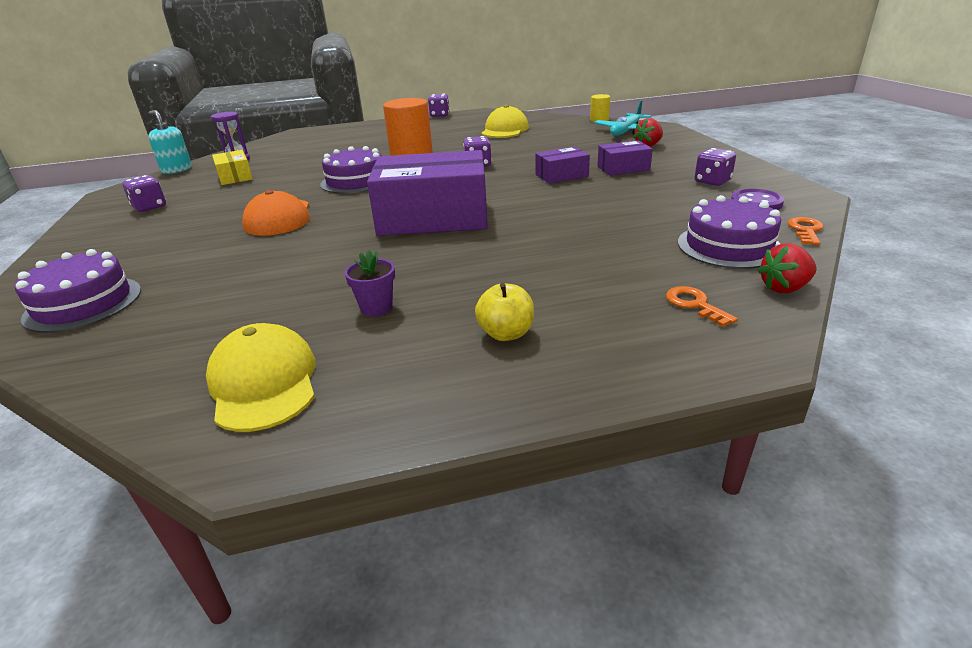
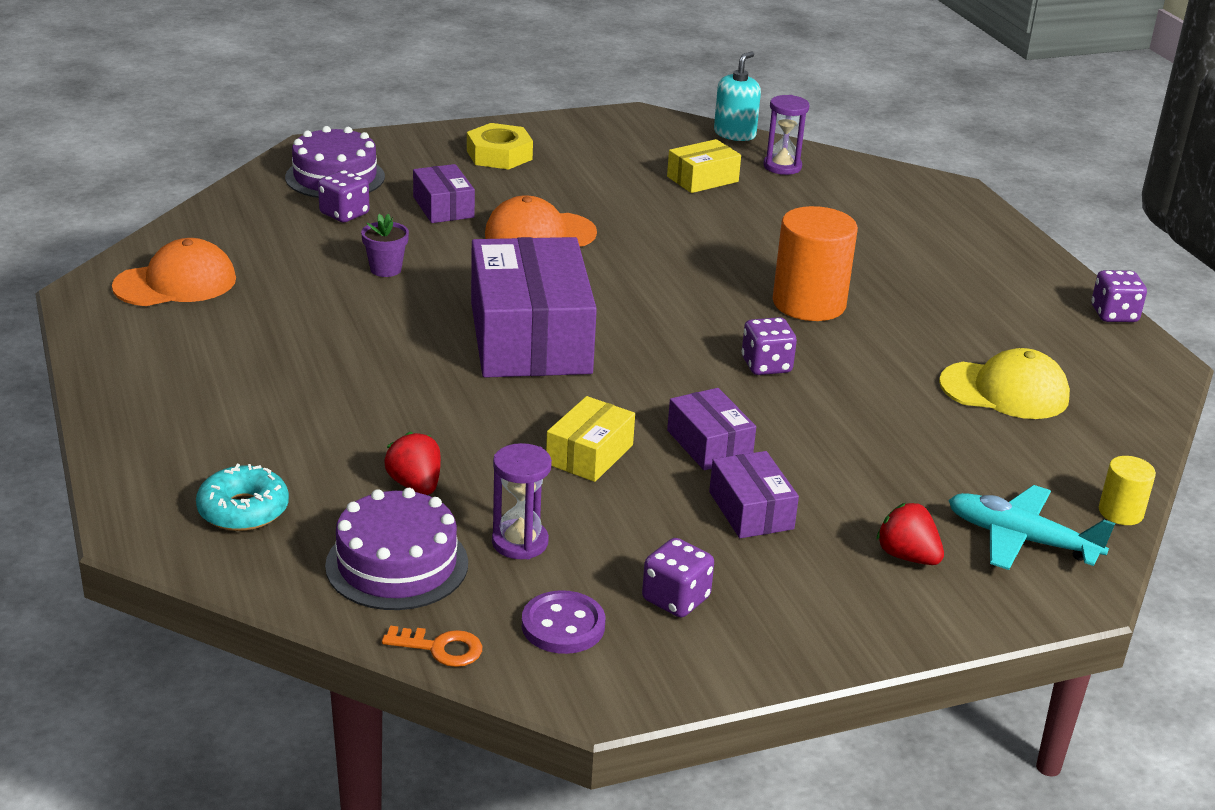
camera: 80 degrees right, 0 degrees up
(123, 234) = (499, 155): none -> yellow nut
(149, 207) = (584, 149): purple dice -> purple dice (344, 214)
(201, 251) = (443, 207): none -> purple box
(264, 382) = (175, 283): yellow cap -> orange cap
(356, 181) = (682, 268): purple cake -> none
(376, 308) = (288, 320): purple flower pot -> purple flower pot (385, 269)
(506, 333) = (217, 391): yellow apple -> none
(579, 200) = (589, 454): none -> yellow box
(682, 214) = (520, 542): none -> purple hourglass
(694, 305) = (243, 510): orange key -> turquoise donut
(784, 288) = (266, 583): red strawberry -> red strawberry (415, 485)

